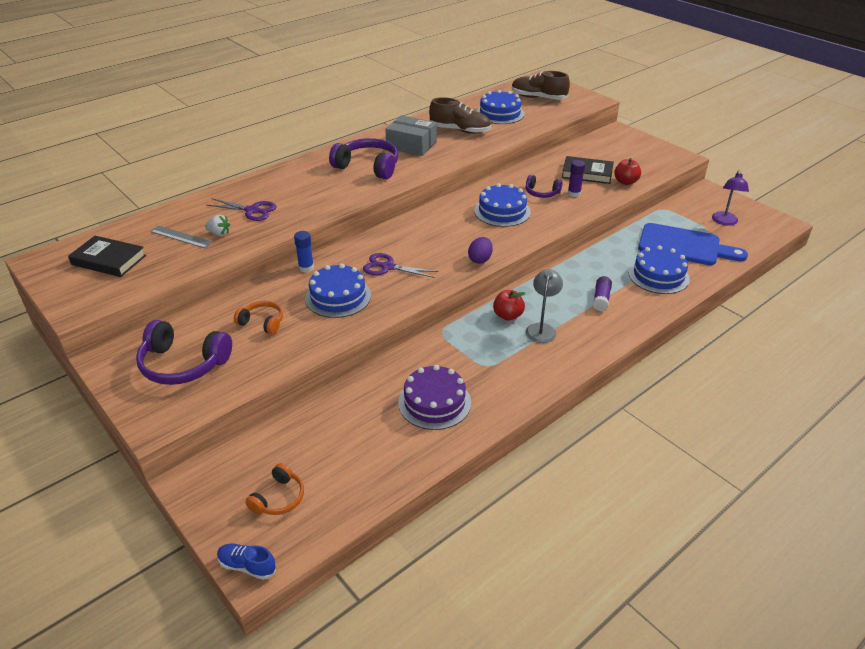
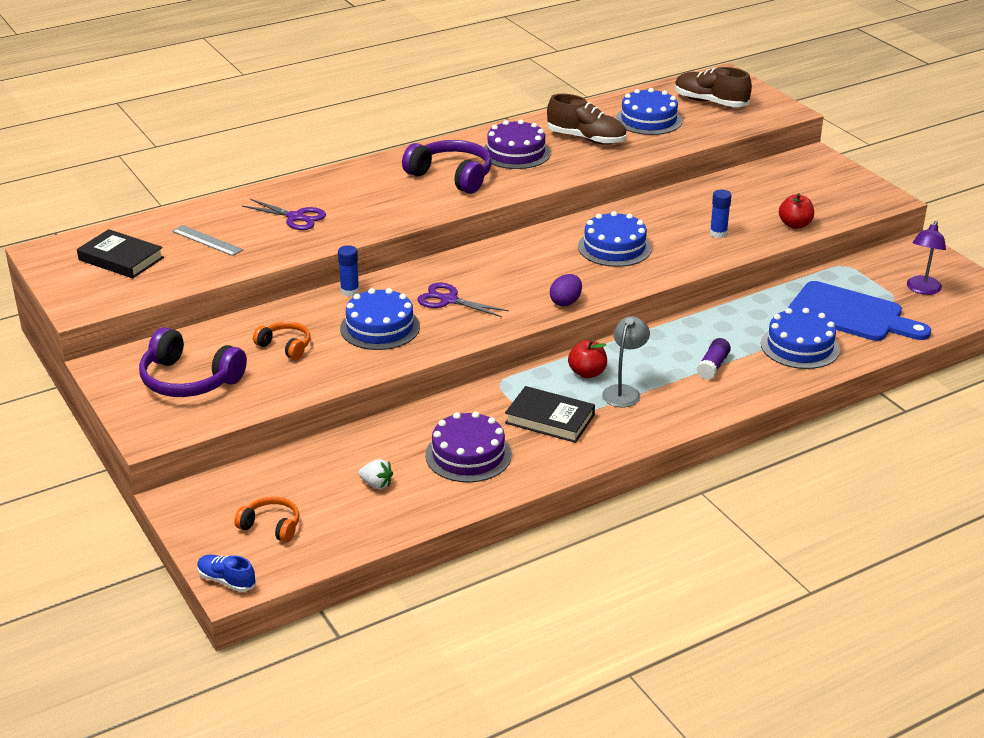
camera: 10 degrees right, 5 degrees down
(219, 233) = (251, 240): white strawberry -> white strawberry (376, 484)
(279, 498) = (271, 526): orange headphones -> orange headphones turned 105 degrees counterclockwise
(411, 145) = (516, 153): grey box -> purple cake
(541, 193) = (675, 229): purple headphones -> none
(574, 193) = (718, 233): purple glue stick -> blue glue stick
(587, 173) = (747, 209): black book -> black book (550, 419)

